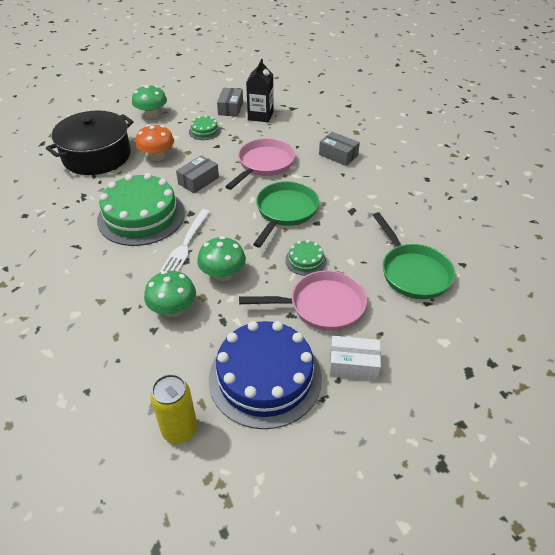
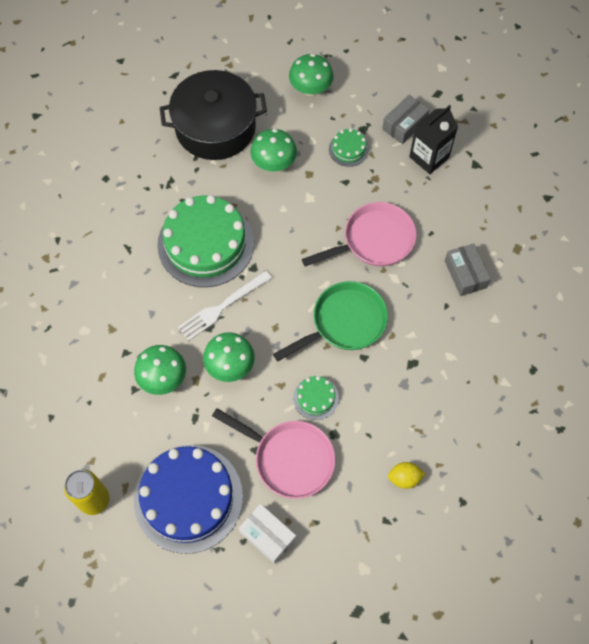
camera: 35 degrees right, 20 degrees up
(157, 156) = (274, 163): orange mushroom -> green mushroom
(198, 181) = (291, 225): grey box -> none
(413, 272) = (404, 478): green pan -> yellow lemon

